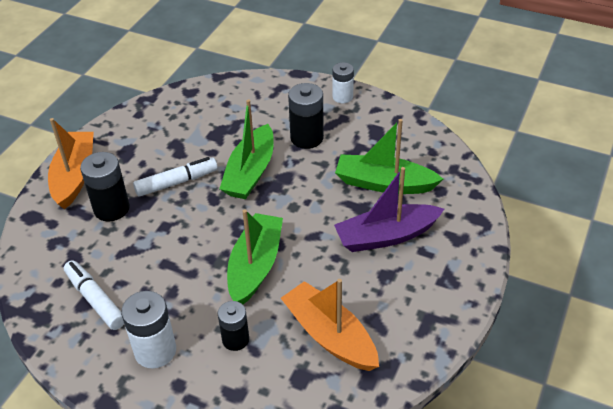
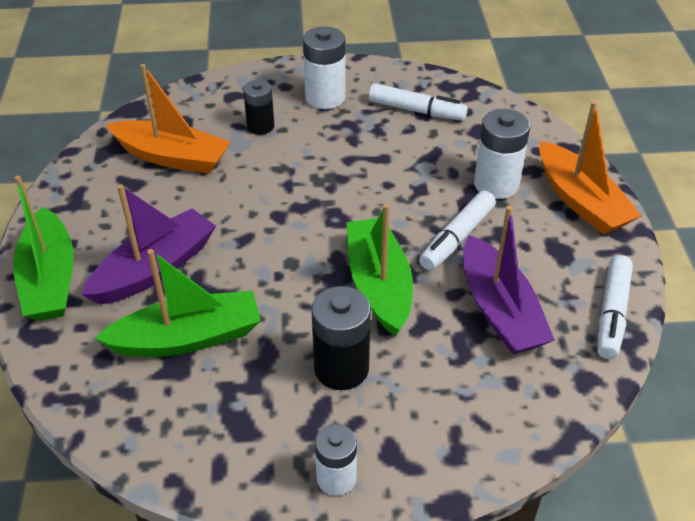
camera: 150 degrees right, 0 degrees up
(111, 208) = (496, 184): black battery -> white battery
(141, 112) = (612, 314): none -> white marker
(196, 135) = (499, 310): none -> purple boat
(255, 266) = (288, 186): green boat -> green boat (50, 279)

